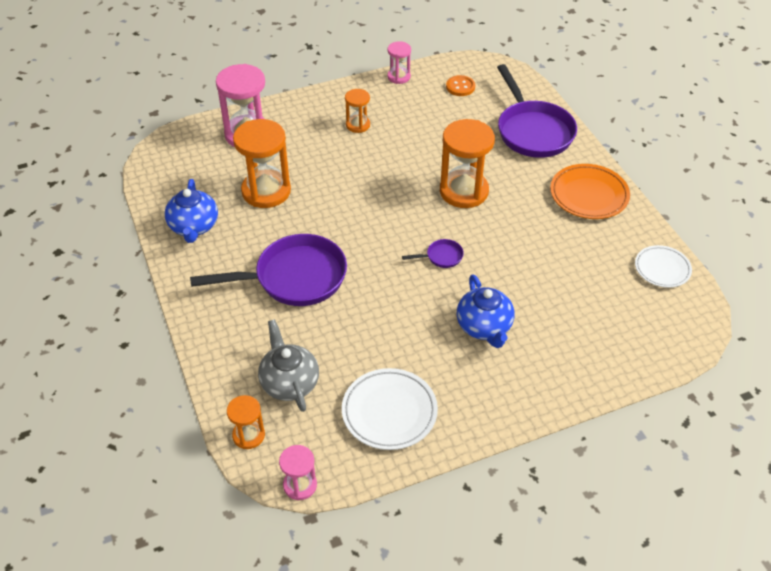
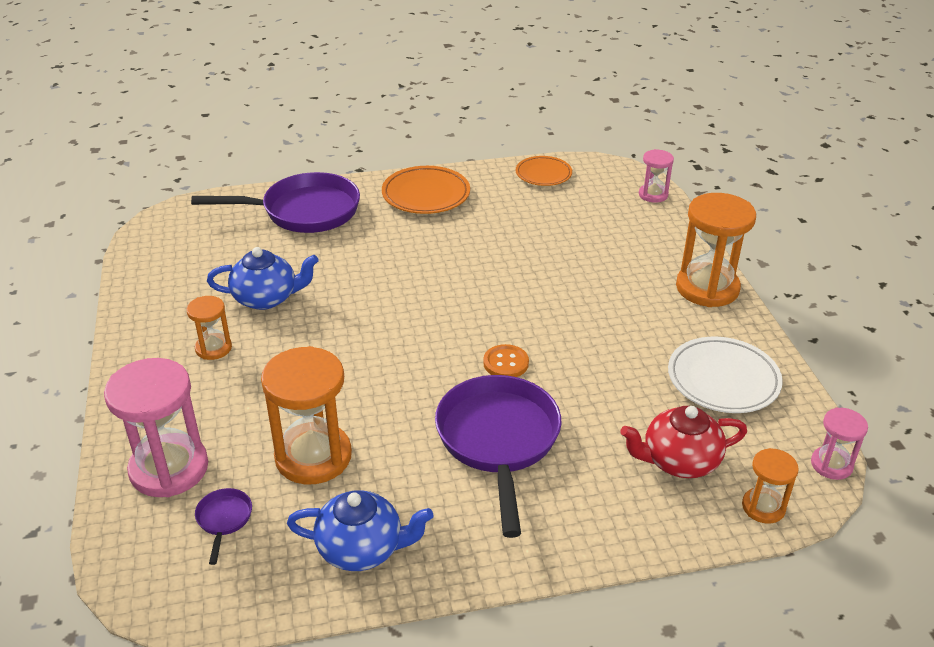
camera: 80 degrees left, 10 degrees down
(289, 382) = (679, 461): grey teapot -> red teapot
(399, 77) = (131, 298): pink hourglass -> pink hourglass (653, 195)
(441, 257) = (491, 309): purple pan -> purple pan (224, 520)
(460, 87) = (188, 250): orange button -> orange button (506, 363)
(463, 191) = (386, 276): orange hourglass -> orange hourglass (707, 288)
(484, 327) = (605, 294): blue teapot -> blue teapot (266, 298)
(662, 269) = (543, 174): white plate -> orange plate

